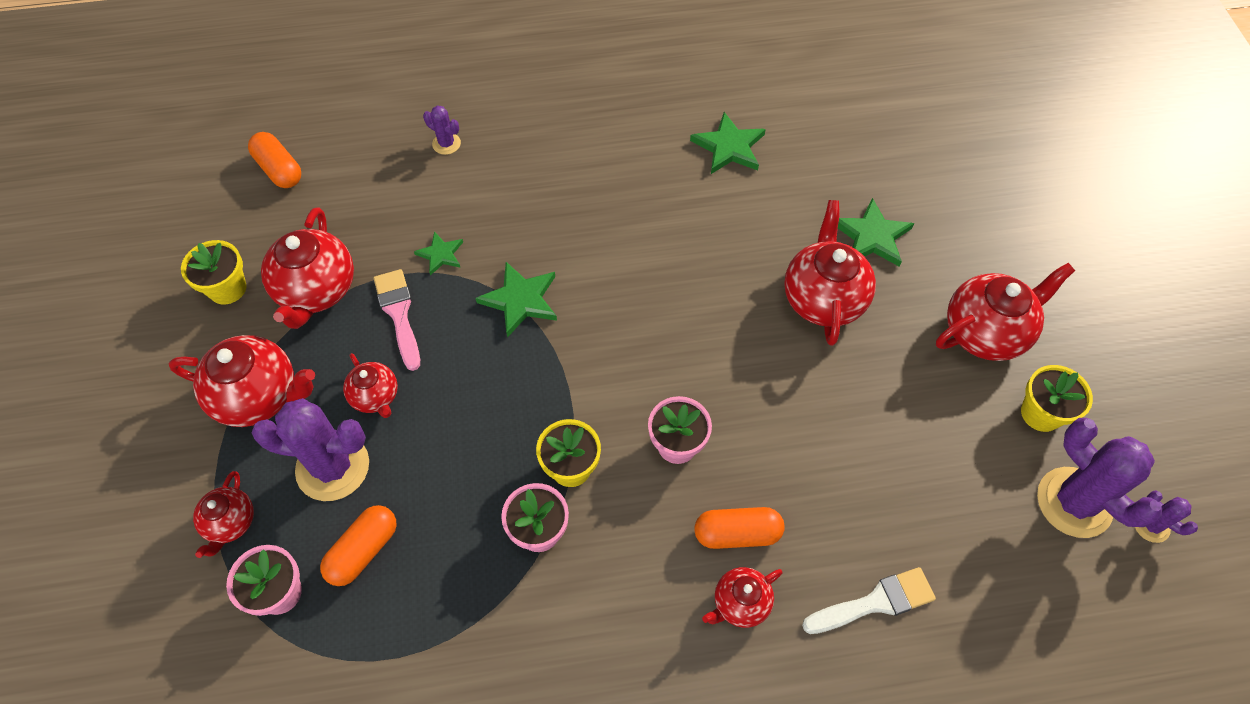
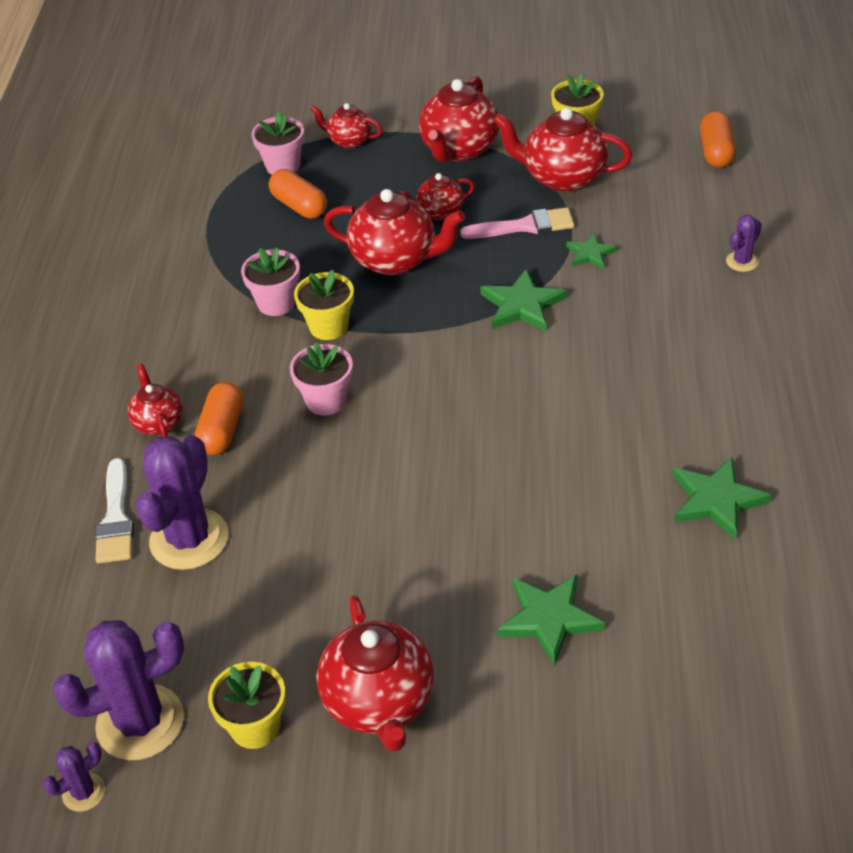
camera: 105 degrees right, 15 degrees down
(279, 170) = (716, 152): orange capsule -> orange capsule turned 60 degrees counterclockwise
(333, 467) = (379, 189): purple cactus -> purple cactus (189, 539)
(823, 298) = (467, 549): red teapot -> red teapot (395, 260)

